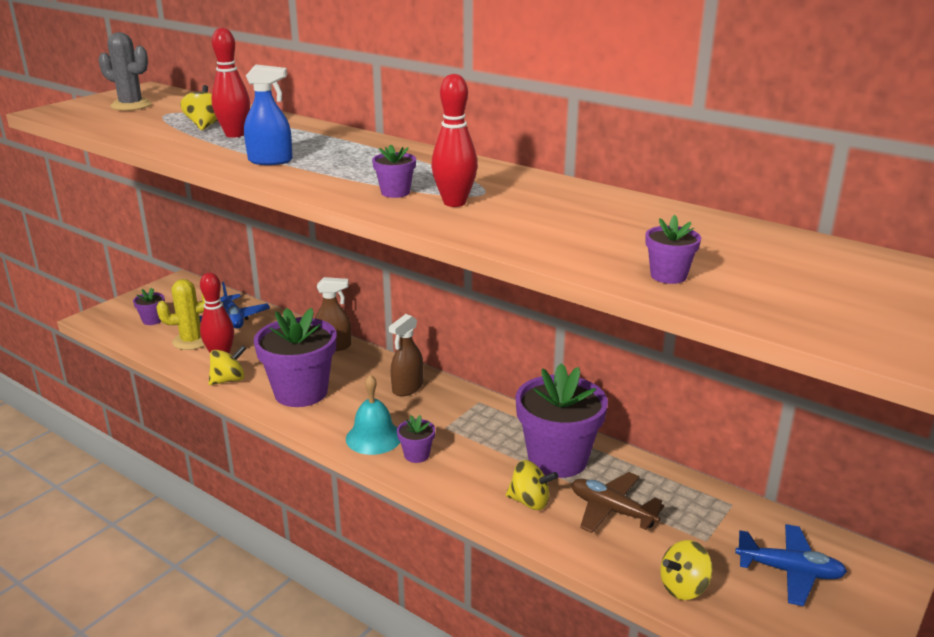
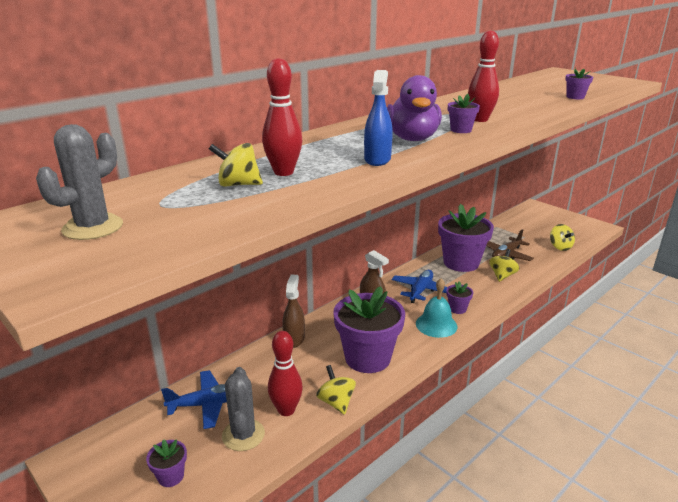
camera: 80 degrees left, 0 degrees up
(191, 341) = (243, 435): yellow cactus -> grey cactus
(349, 171) = (412, 139): none -> purple duck
(789, 571) = (542, 224): blue plane -> blue plane (420, 291)

